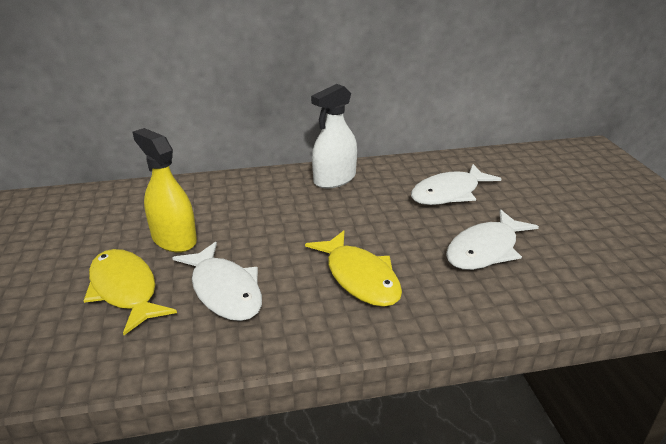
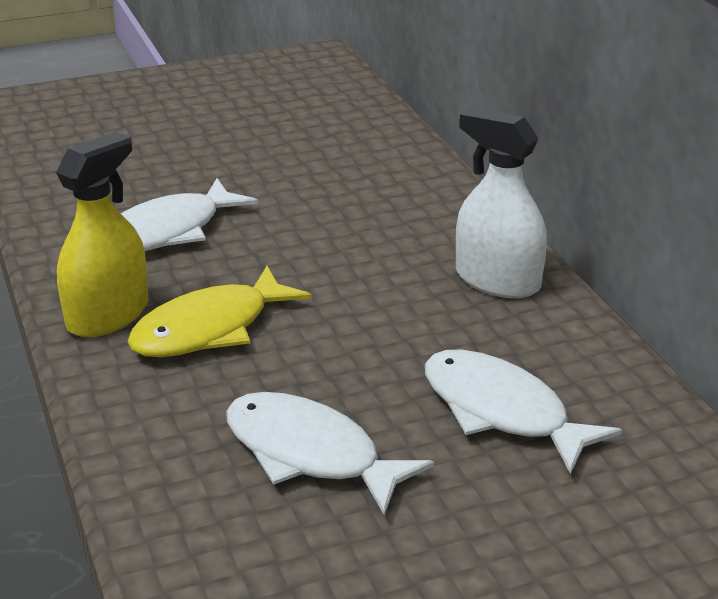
camera: 80 degrees right, 0 degrees up
(125, 290) = (164, 171): yellow fish -> none
(174, 239) = (274, 178): yellow spray bottle -> yellow spray bottle (108, 315)

